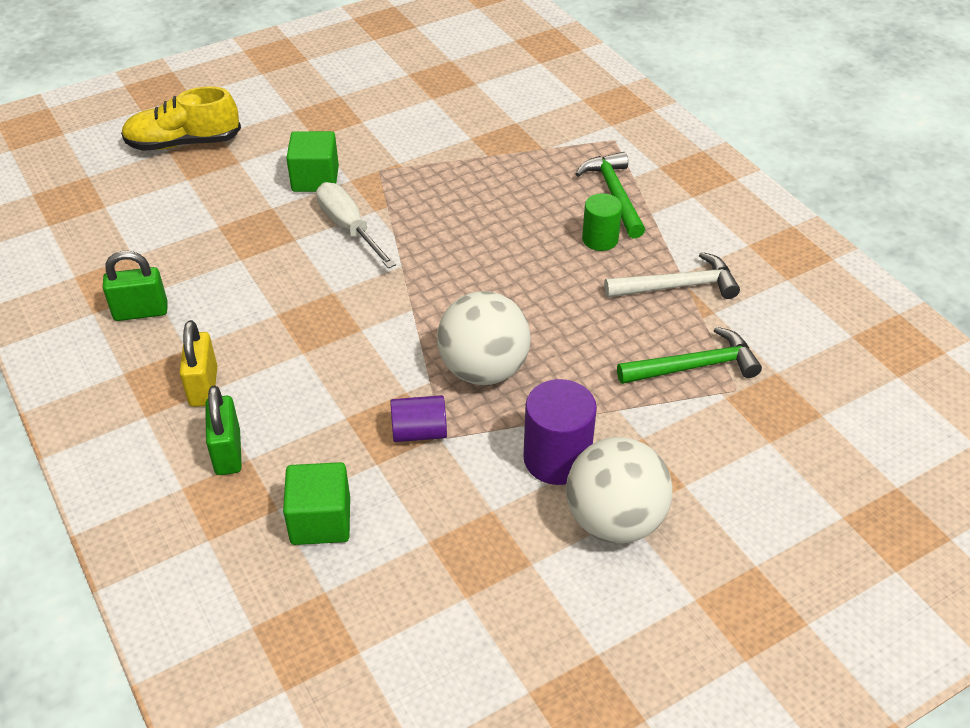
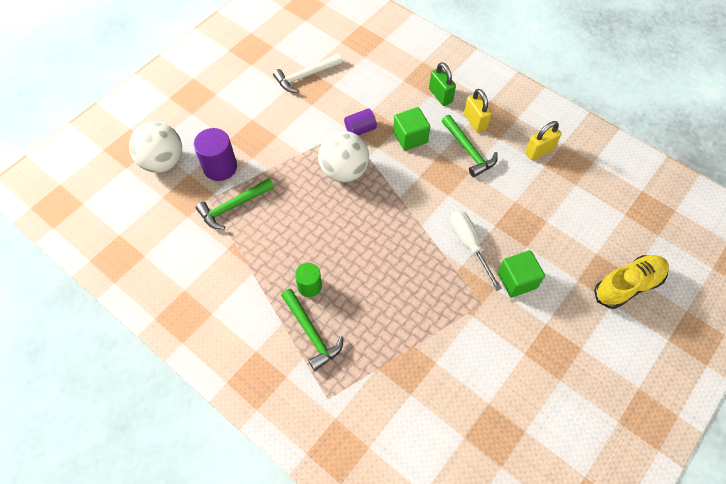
camera: 160 degrees right, 15 degrees up
(141, 312) = (539, 151): green padlock -> yellow padlock
(253, 344) = (468, 150): none -> green hammer
(320, 521) = (382, 80): green cube -> green cube (410, 137)
(349, 228) = (469, 244): white screwdriver -> white screwdriver turned 150 degrees counterclockwise
(557, 459) = (291, 135): purple cylinder -> purple cylinder (220, 167)
(614, 520) = (256, 115): white ball -> white ball (163, 162)
(677, 286) = (252, 261): white hammer -> white hammer (305, 76)

